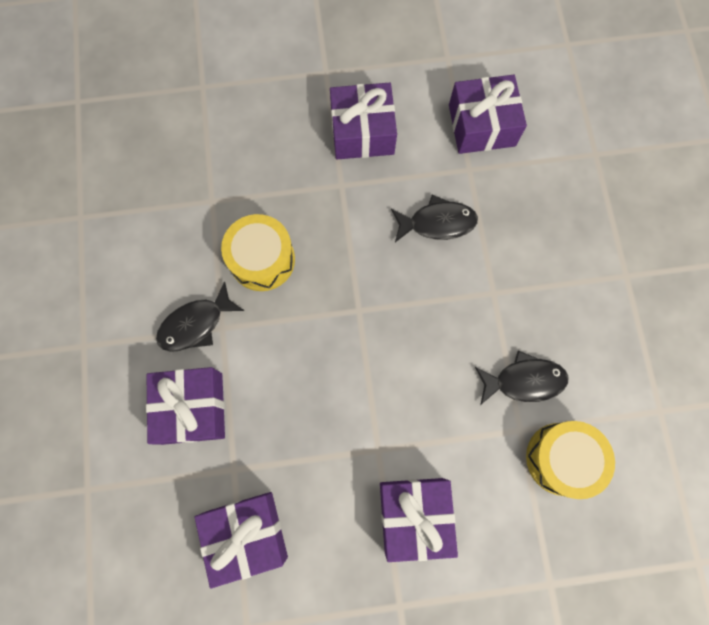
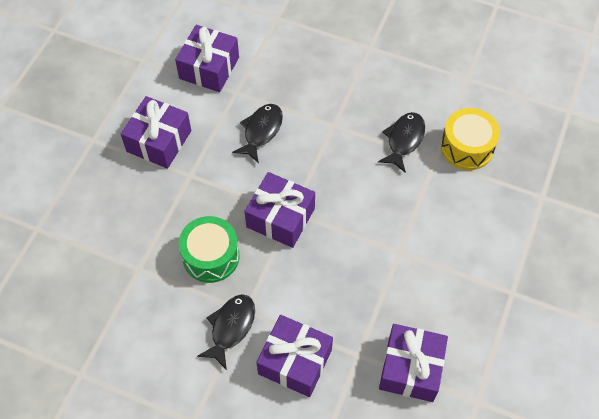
camera: 60 degrees left, 15 degrees down
(196, 324) = (231, 327): black fish -> black fish turned 150 degrees counterclockwise
(262, 259) = (211, 256): yellow drum -> green drum
(414, 515) = (456, 252): purple gift -> purple gift (280, 217)

